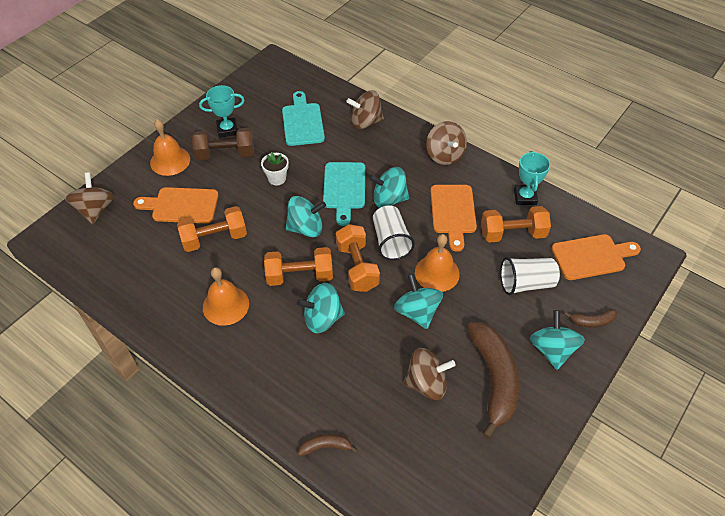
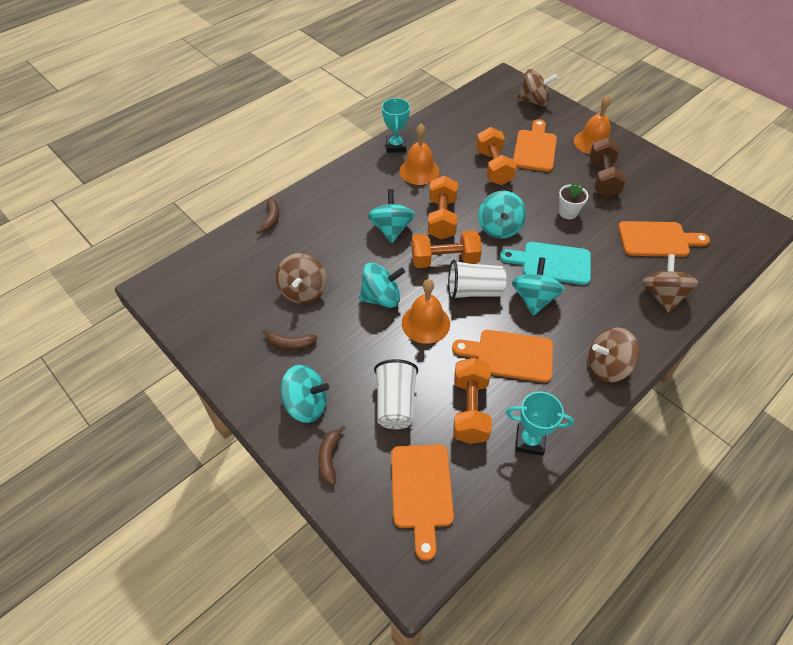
camera: 100 degrees right, 0 degrees up
(227, 130) = (639, 181): turquoise trophy -> turquoise trophy (395, 146)
(302, 122) = (657, 239): turquoise cutting board -> orange cutting board
(494, 379) = (290, 344): brown banana -> brown banana, size x0.45

